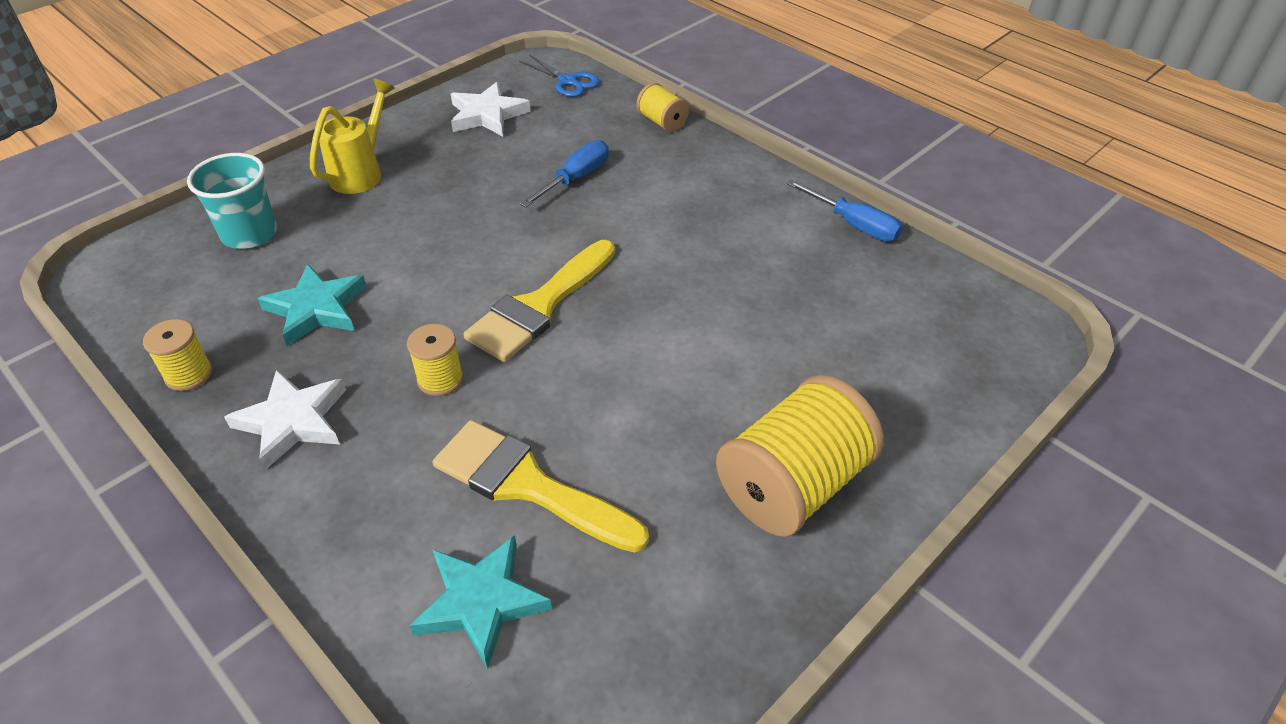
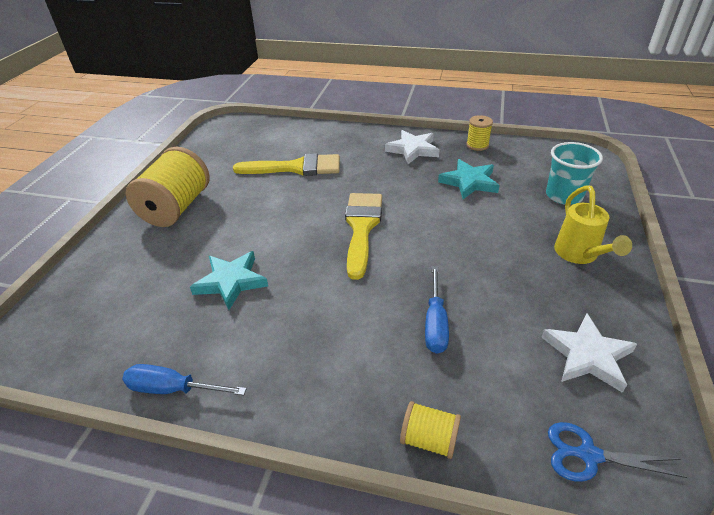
camera: 150 degrees right, 5 degrees down
(440, 379) = (373, 182): yellow spool -> none
(481, 602) = (284, 140): turquoise star -> turquoise star (231, 282)

